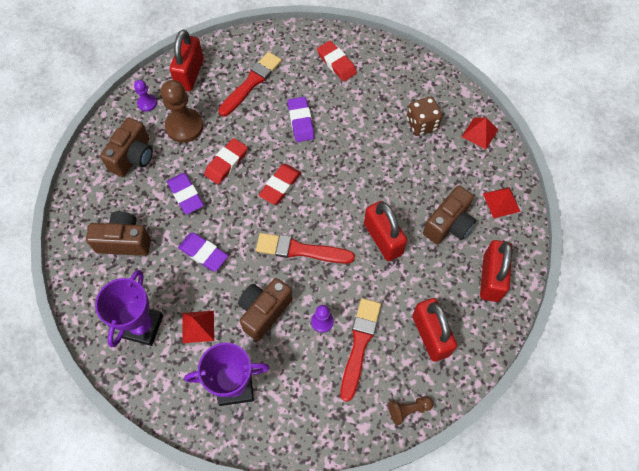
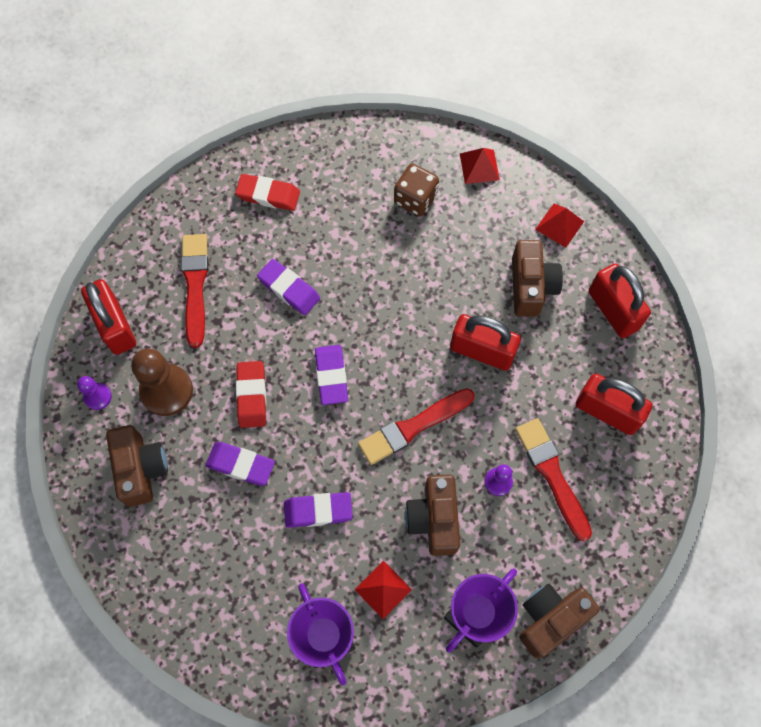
camera: 40 degrees left, 5 degrees up
(124, 241) = (221, 568): brown camera -> brown camera (550, 619)
(280, 186) = (331, 376): red eraser -> purple eraser
(408, 410) = (648, 499): brown pawn -> none

